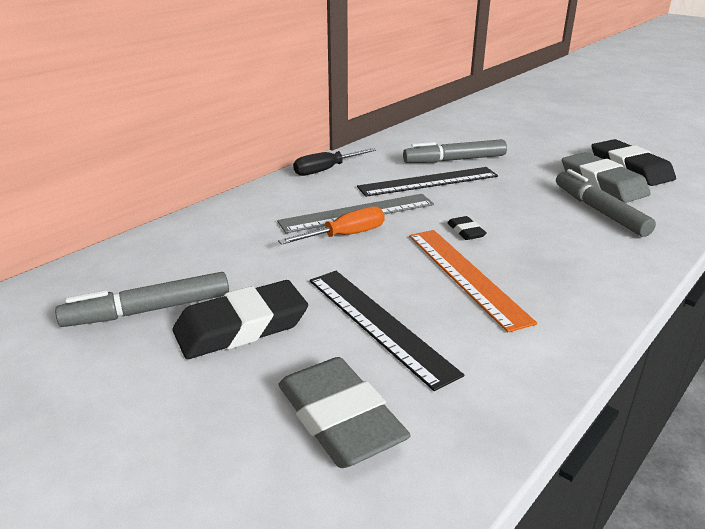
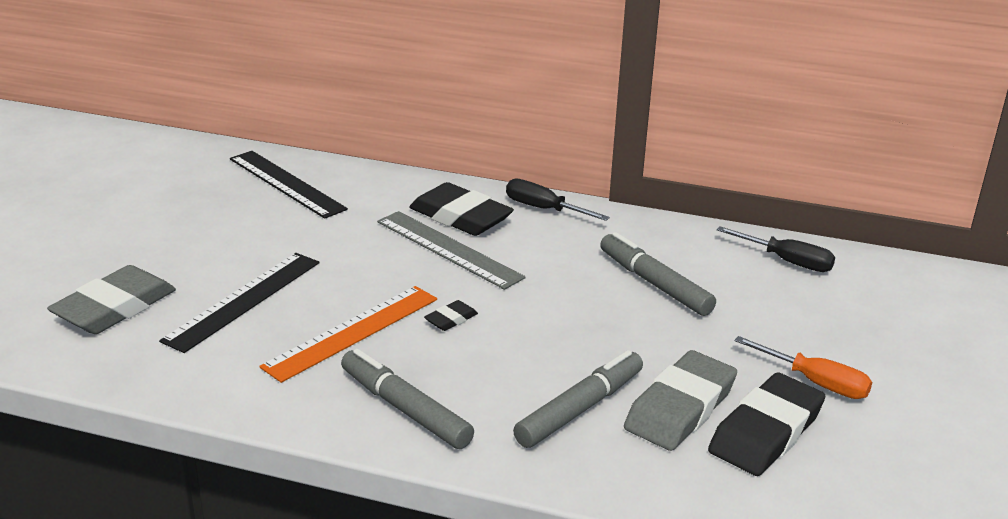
camera: 65 degrees right, 0 degrees up
(148, 311) = (217, 200): grey marker -> grey marker (405, 409)
(241, 327) = (212, 242): black eraser -> black eraser (460, 217)
(346, 235) = (394, 253): orange screwdriver -> orange screwdriver (816, 383)
(428, 182) = (567, 276): black ruler -> black ruler (286, 184)
(450, 125) = (788, 261): none -> black screwdriver

